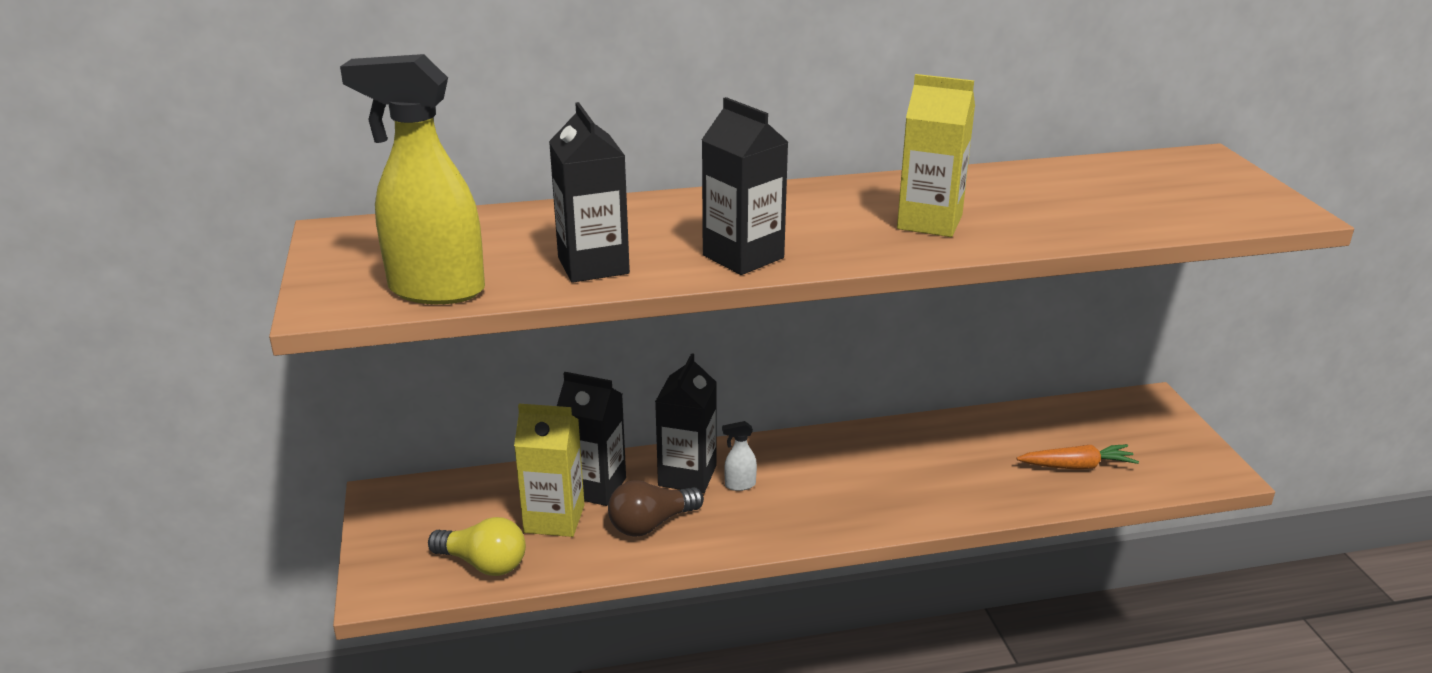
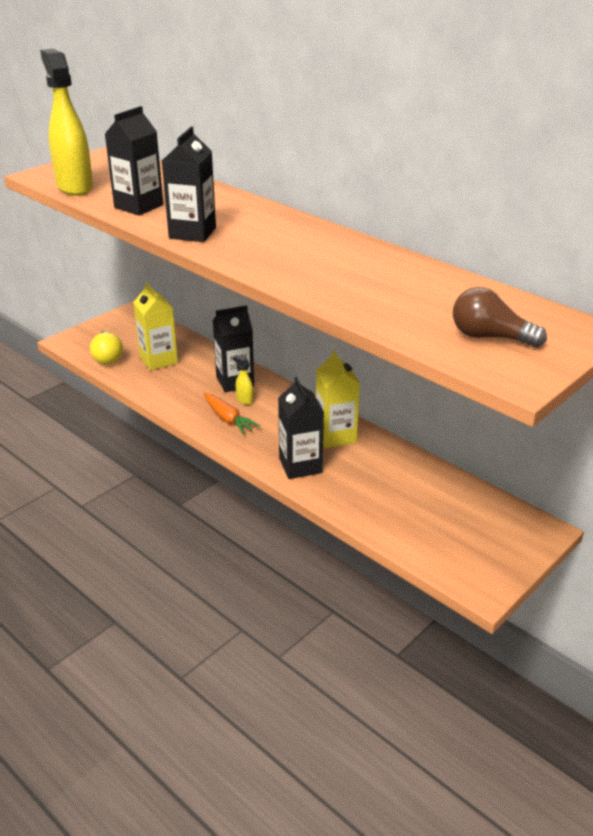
camera: 55 degrees right, 5 degrees up
(594, 487) = (195, 360): black carton -> black carton (300, 465)
(651, 524) = (182, 387): brown light bulb -> brown light bulb (490, 337)
(739, 485) = (244, 400): white spray bottle -> yellow spray bottle
(929, 222) = (308, 265): yellow carton -> yellow carton (335, 436)
(1077, 466) = (409, 516): orange carrot -> orange carrot (228, 419)

